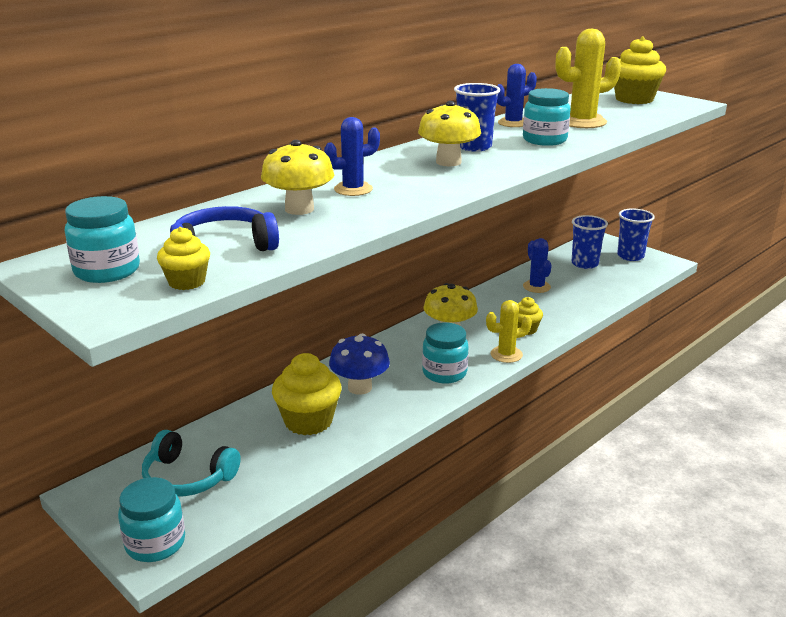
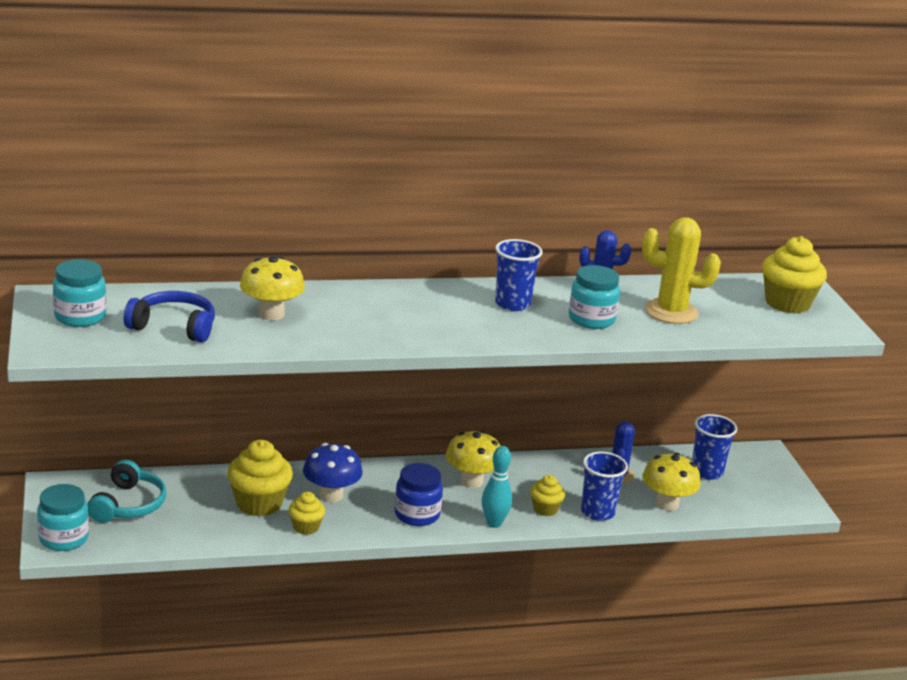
camera: 30 degrees right, 0 degrees up
(187, 282) = (115, 345): yellow cupcake -> yellow cupcake (306, 527)
(187, 477) = (128, 505): turquoise headphones -> turquoise headphones turned 135 degrees counterclockwise
(353, 189) = (339, 310): blue cactus -> none
(444, 373) = (417, 514): turquoise jar -> blue jar
(448, 162) = (461, 312): yellow mushroom -> yellow mushroom (667, 504)
(506, 354) = (494, 523): yellow cactus -> turquoise bowling pin
(630, 256) = (772, 484): blue cup -> blue cup (597, 512)

